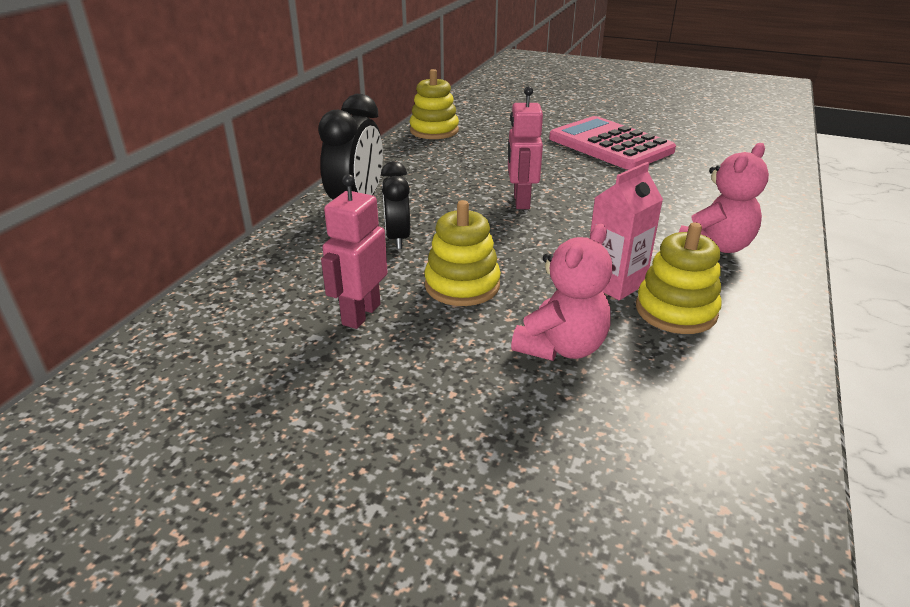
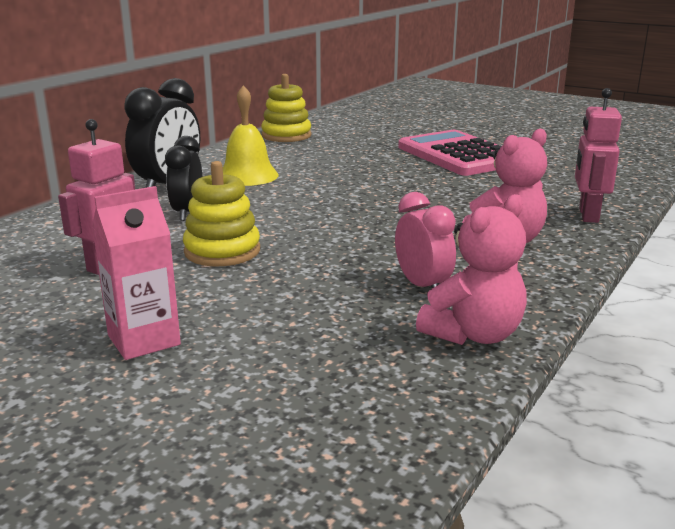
camera: 10 degrees right, 10 degrees down
(427, 185) = (247, 175): none -> yellow bell
(521, 201) = (330, 193): pink robot -> pink robot (588, 215)
(561, 347) = (283, 304): pink teddy bear -> pink teddy bear (473, 334)
(614, 283) = (376, 261): pink carton -> pink carton (144, 340)
(675, 311) = (422, 286): yellow stacking toy -> pink clock

